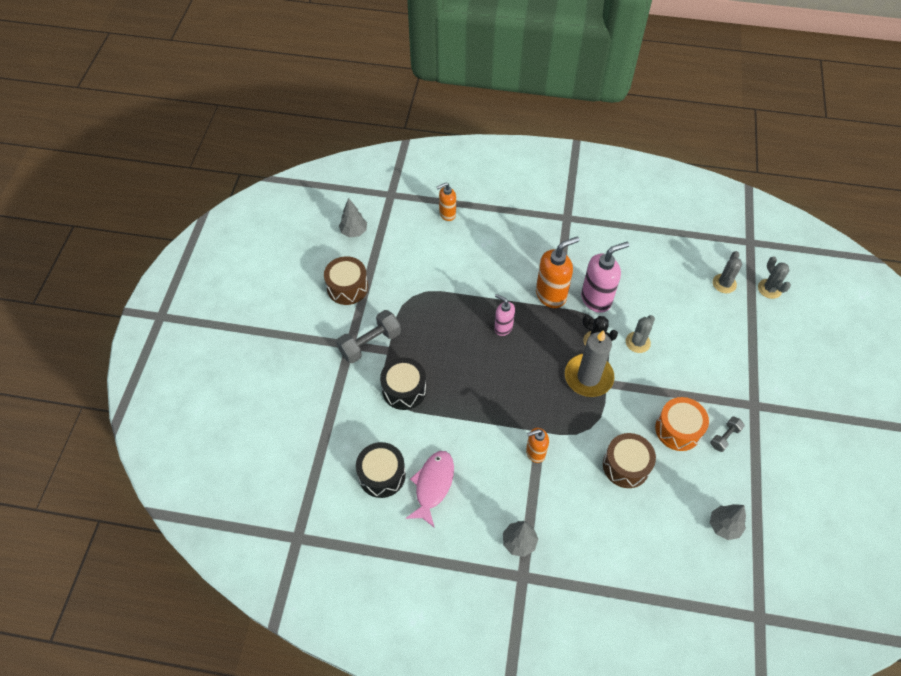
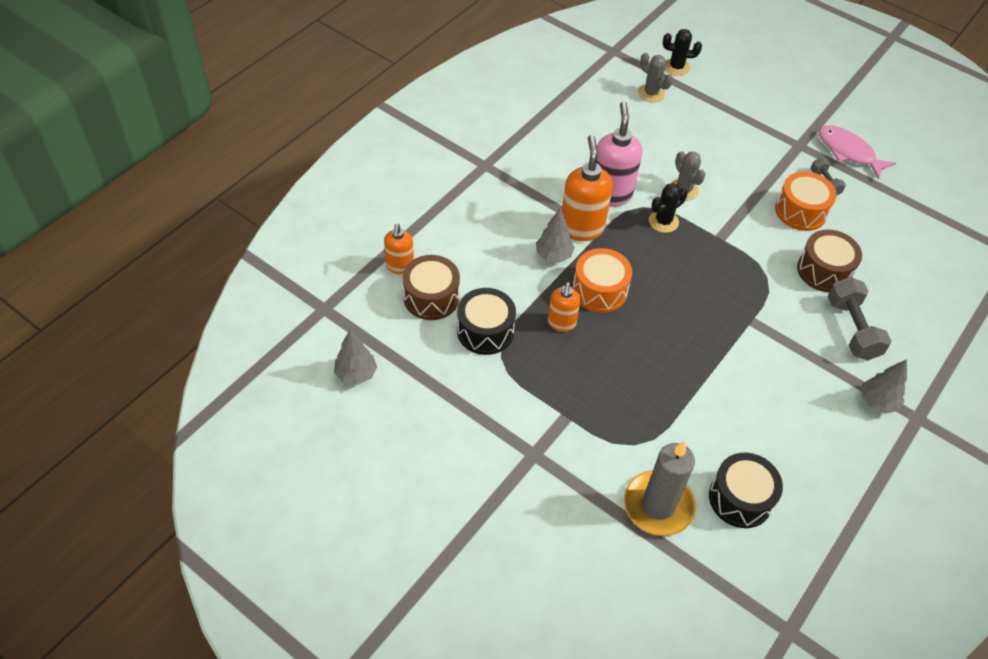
camera: 65 degrees left, 5 degrees down
(347, 287) = (442, 419): brown drum -> brown drum (431, 297)
(370, 343) = (545, 431): grey dumbbell -> grey dumbbell (852, 329)
(404, 389) = (632, 424): black drum -> black drum (485, 331)
(433, 485) = (776, 451): pink fish -> pink fish (848, 152)
(503, 327) = (599, 290): pink soap dispenser -> orange drum
(535, 452) = (776, 338): orange soap dispenser -> orange soap dispenser (561, 323)
(588, 377) = (704, 249): grey candle -> grey candle (658, 505)
(724, 526) = (918, 232): grey tree -> grey tree (553, 255)
(769, 289) = (676, 67): grey cactus -> black cactus

